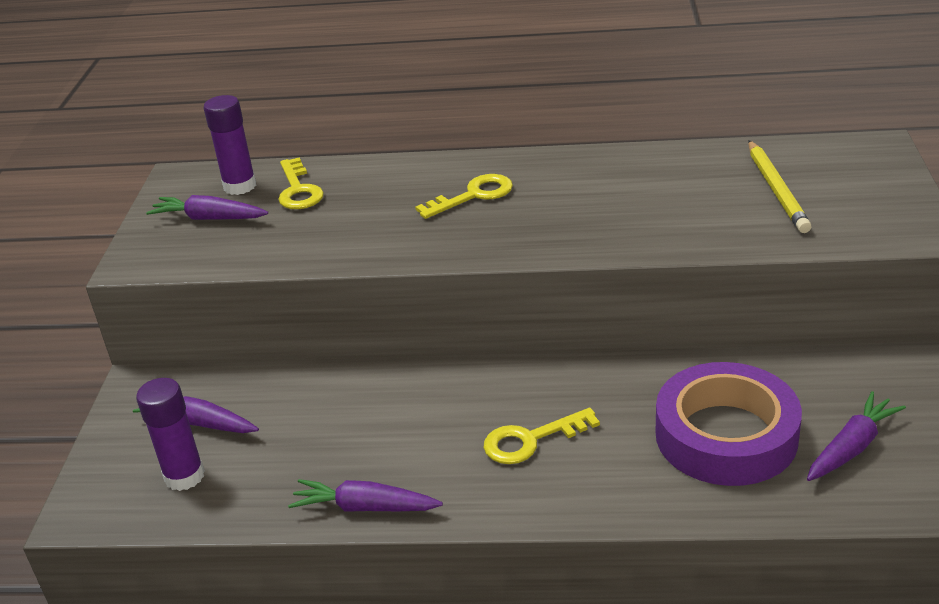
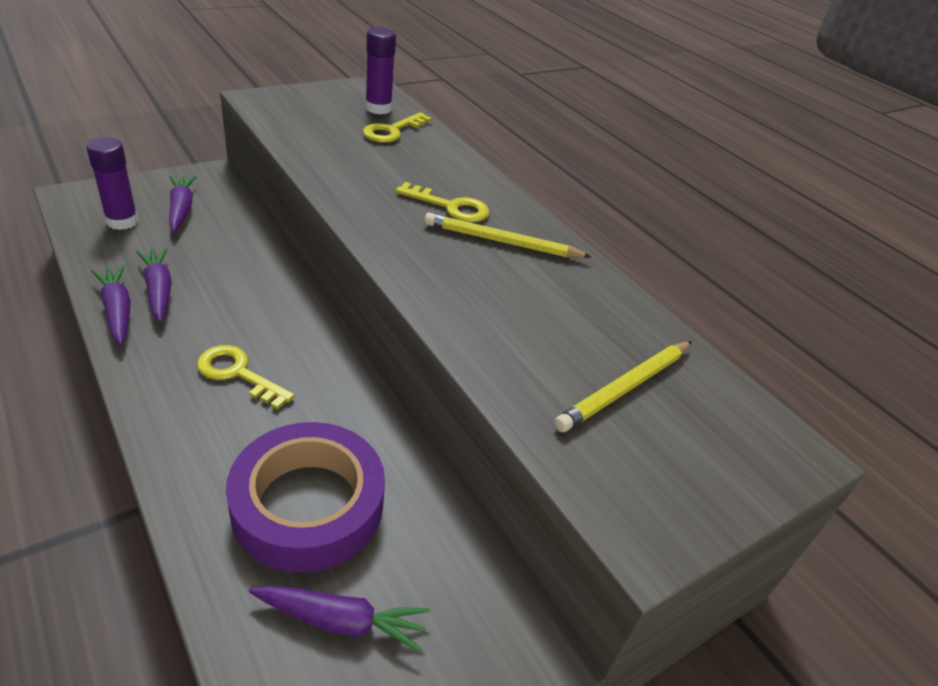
camera: 45 degrees right, 5 degrees up
(209, 218) = (328, 108): purple carrot -> purple carrot (159, 290)
(551, 185) = (502, 242): none -> yellow pencil

